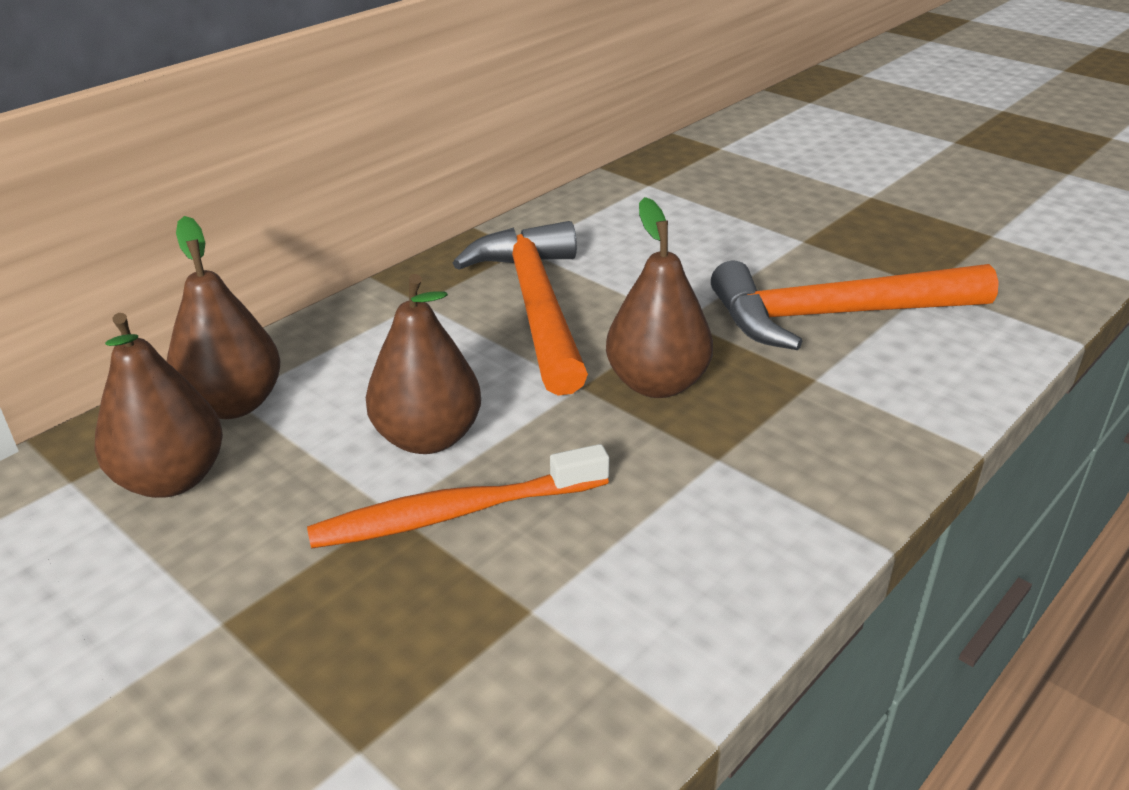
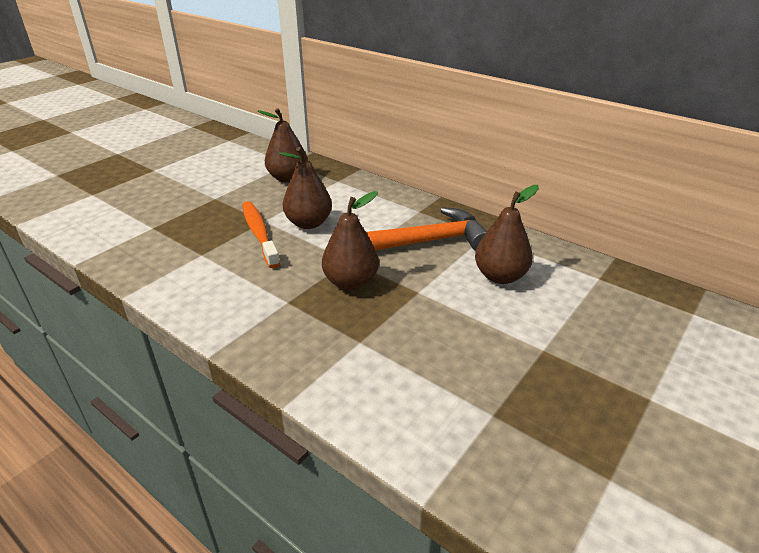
camera: 85 degrees right, 0 degrees up
(233, 404) = (332, 181): brown pear -> brown pear (500, 276)
(836, 315) = (435, 356): orange hammer -> none

